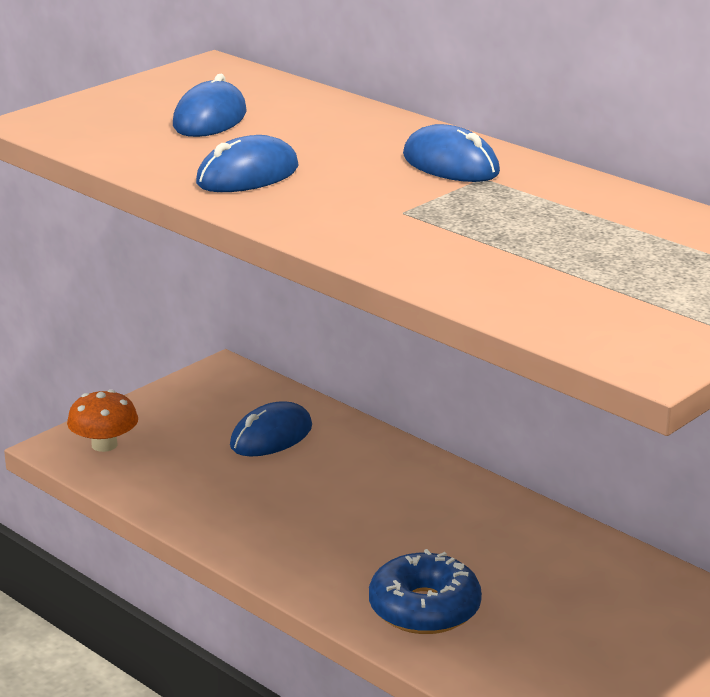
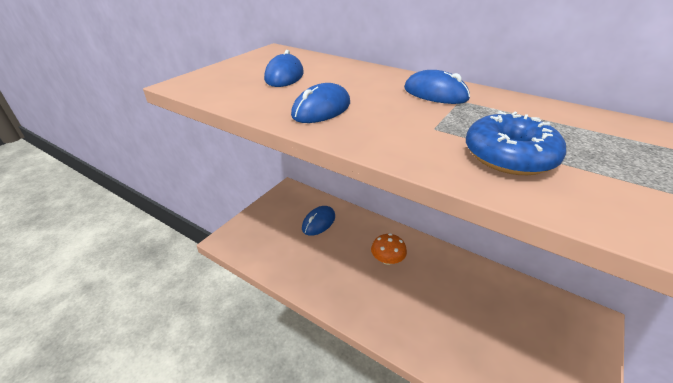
camera: 10 degrees left, 10 degrees up
(104, 445) = (244, 236): orange mushroom -> orange mushroom (387, 259)
(424, 608) = (427, 329): blue donut -> blue donut (509, 156)

